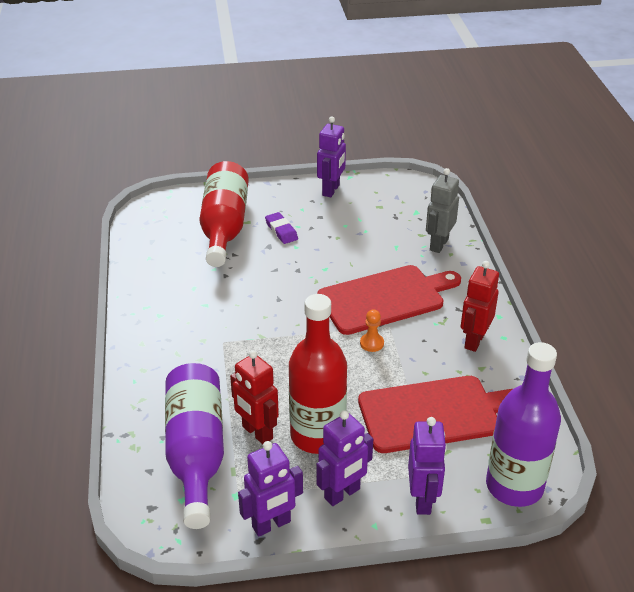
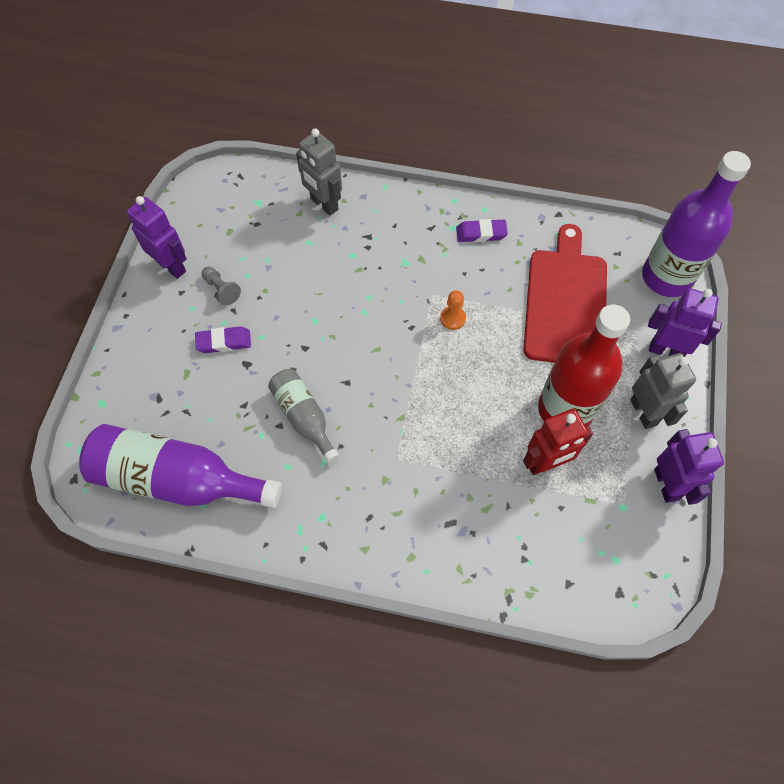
camera: 70 degrees left, 25 degrees up
(196, 452) = (556, 530): purple bottle -> purple bottle (177, 479)
(224, 227) = (183, 401): red bottle -> none
(237, 285) = (304, 417): none -> grey bottle
(325, 217) = (221, 290): none -> grey pawn
(342, 494) = (643, 412): purple robot -> grey robot
(385, 298) = (389, 282): red cutting board -> none
(474, 341) = (481, 233): red robot -> purple eraser

